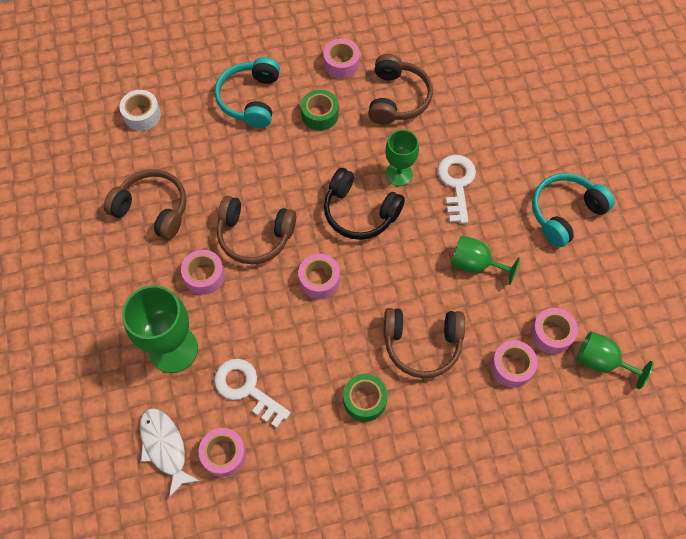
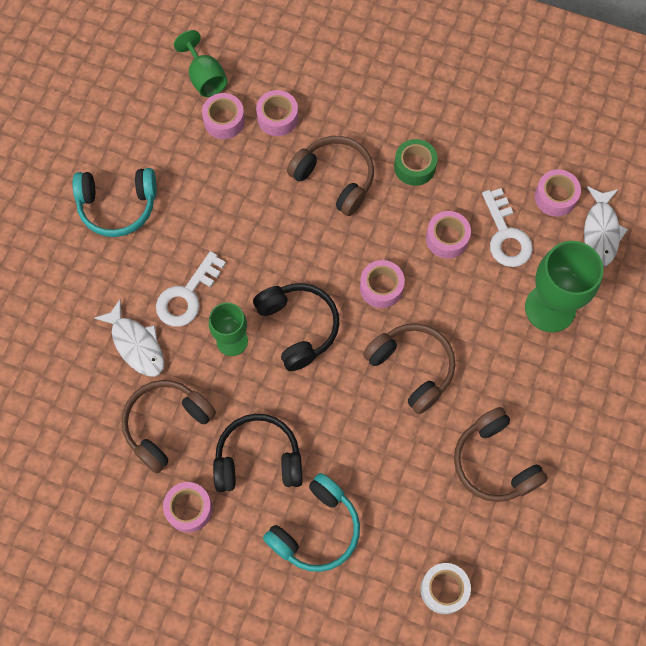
camera: 145 degrees left, 5 degrees up
(204, 276) = (483, 359): pink tape -> pink tape (447, 238)
(320, 115) = (258, 459): green tape -> black headphones
(461, 132) = (136, 344): none -> white fish
(475, 264) = (235, 213): green goblet -> none

